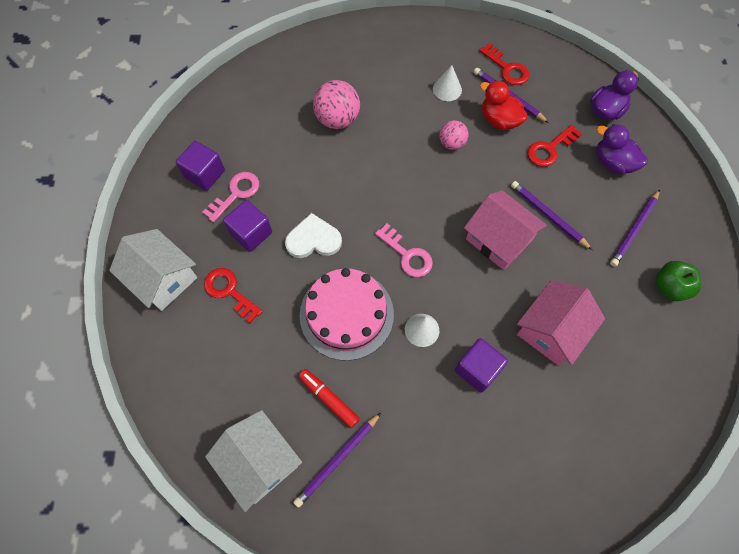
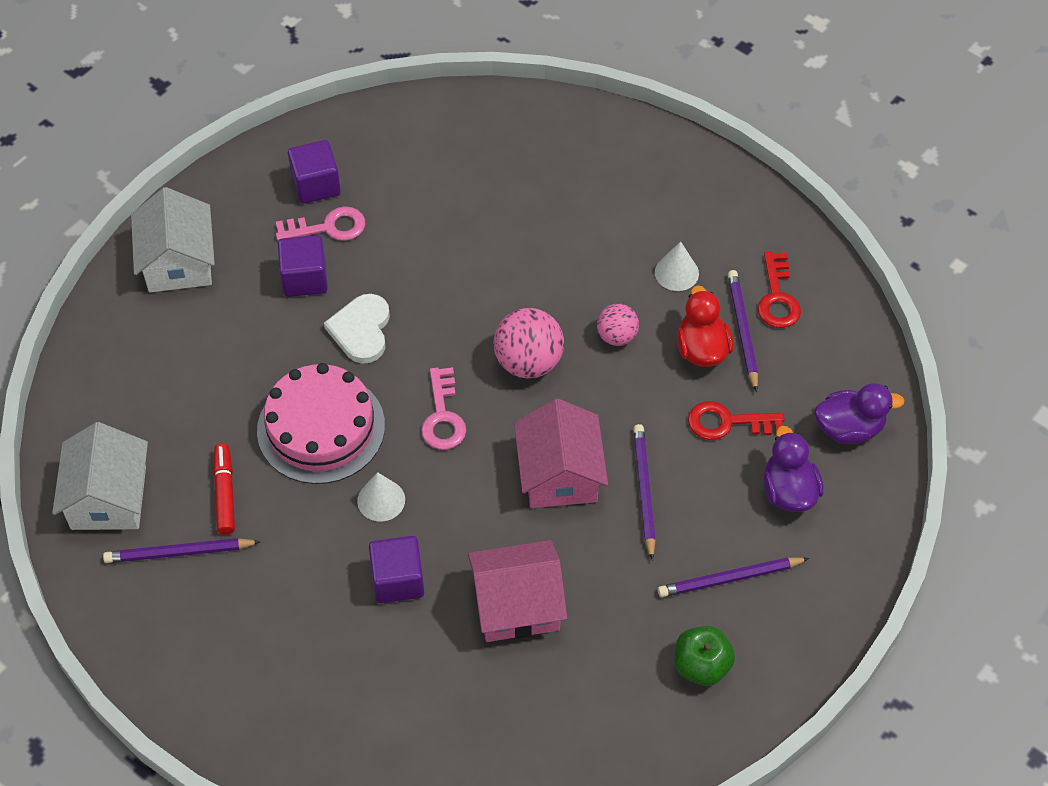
camera: 40 degrees right, 10 degrees down
(229, 292) = (229, 321): red key -> none
(313, 239) = (361, 330): white heart -> white heart turned 120 degrees counterclockwise
(337, 119) = (514, 222): pink ball -> pink ball (528, 362)

